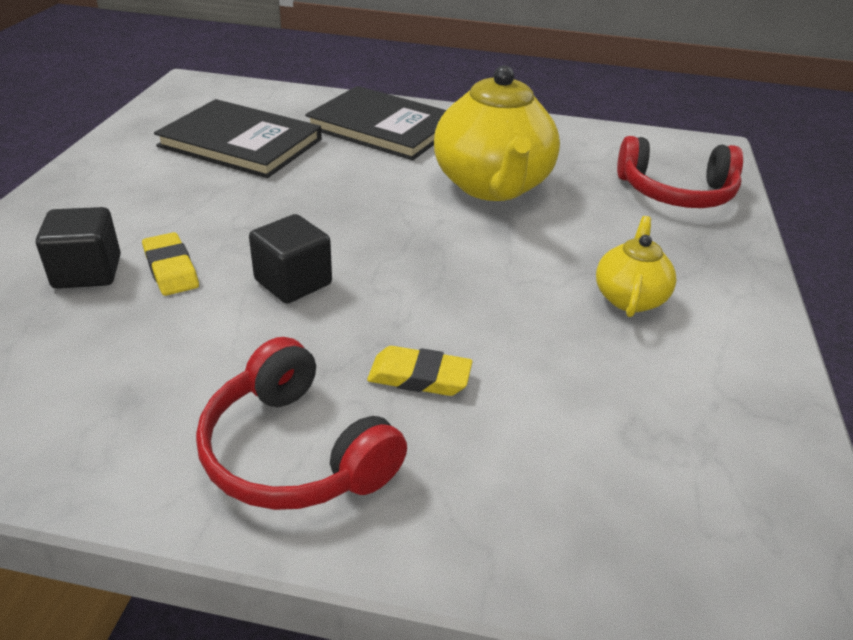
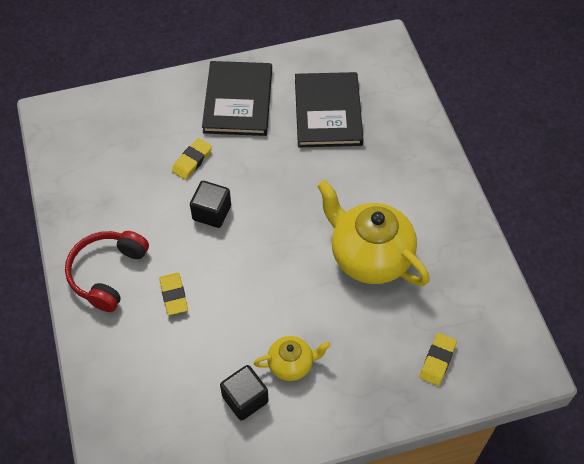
camera: 65 degrees right, 20 degrees up
(87, 272) = (171, 133): black cube -> black cube (245, 399)
(383, 127) = (404, 167): black book -> black book (238, 100)
(492, 186) = (369, 256): yellow teapot -> yellow teapot turned 75 degrees clockwise
(675, 192) = (437, 360): red headphones -> yellow eraser

